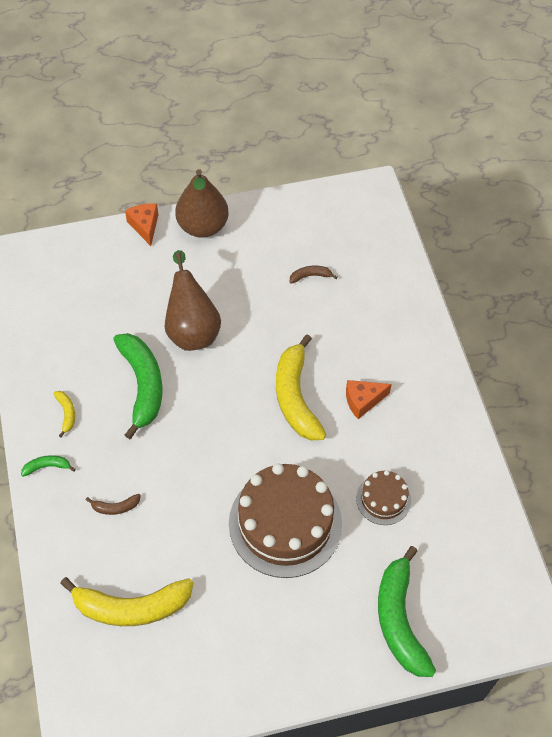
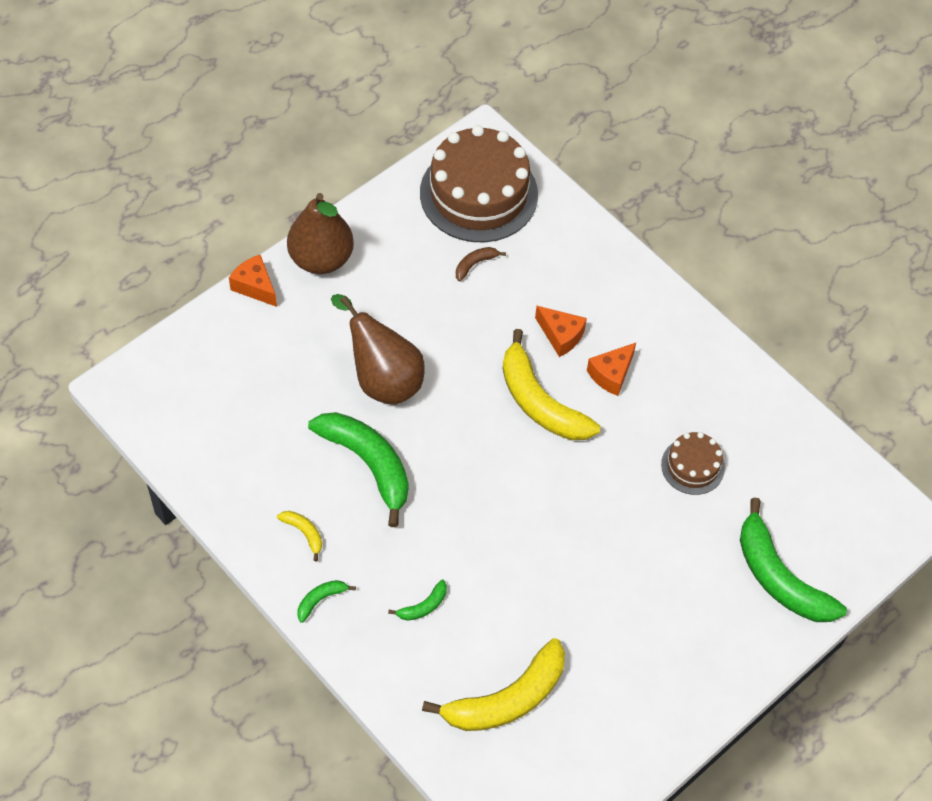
camera: 30 degrees left, 0 degrees up
(115, 507) = (423, 606): brown banana -> green banana
(285, 523) = (610, 537): brown cake -> brown cake (478, 194)
(342, 355) = (561, 336): none -> orange cheese

